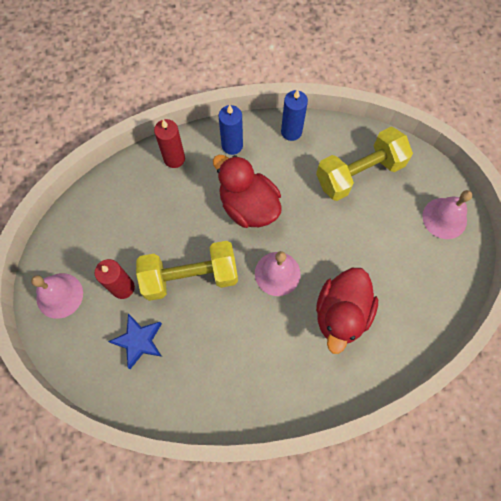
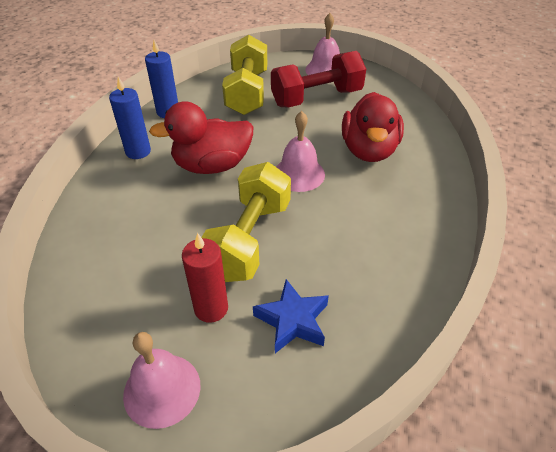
camera: 60 degrees left, 25 degrees down
(174, 158) = (103, 197): red candle -> none
(341, 313) = (369, 150): red duck -> red duck turned 45 degrees clockwise
(391, 234) = (316, 98): none -> red dumbbell

